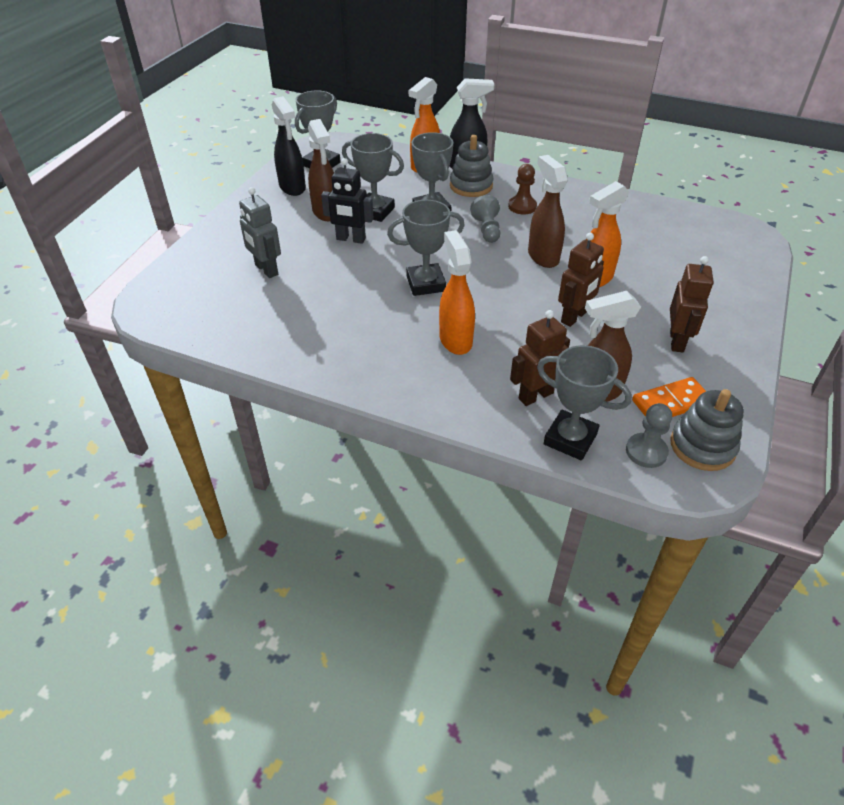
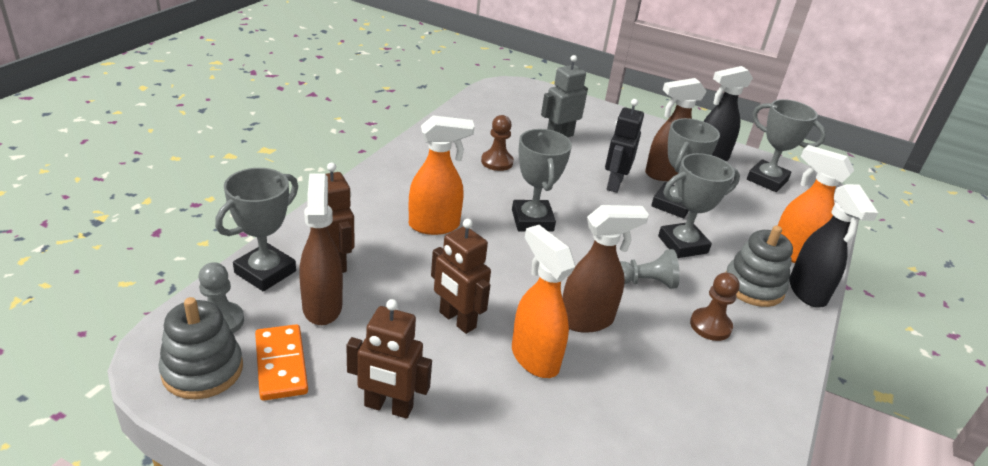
camera: 90 degrees right, 10 degrees down
(329, 308) = (497, 162): none -> brown pawn

